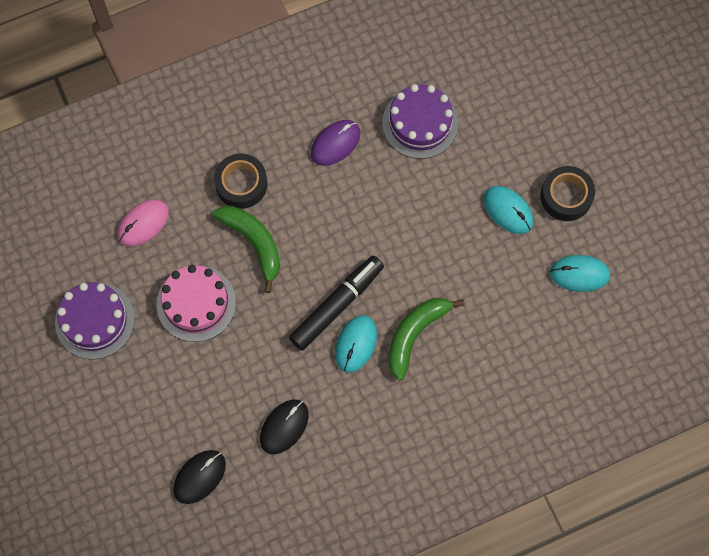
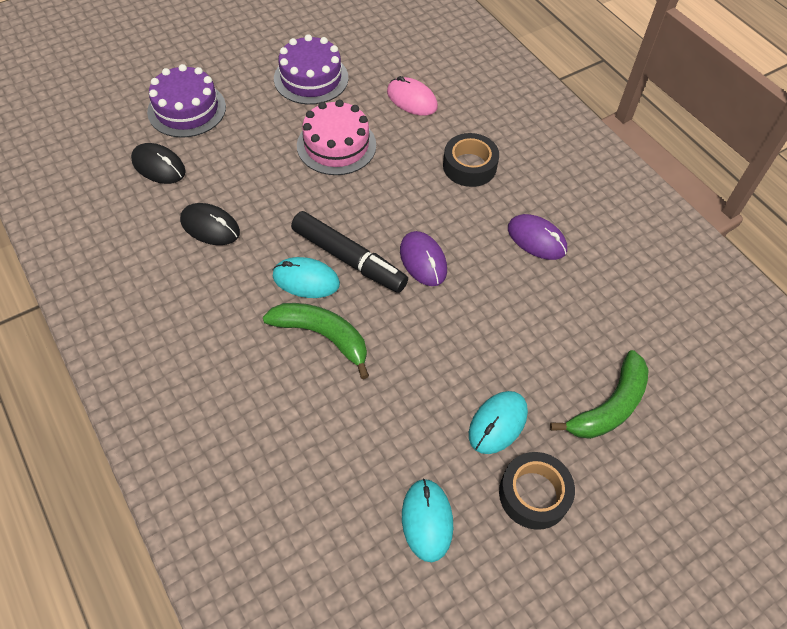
camera: 80 degrees right, 15 degrees down
(254, 243) = (407, 182): green banana -> green banana (609, 407)
(346, 242) = (423, 260): none -> purple mouse
(420, 123) = (586, 317): purple cake -> purple cake (186, 109)

